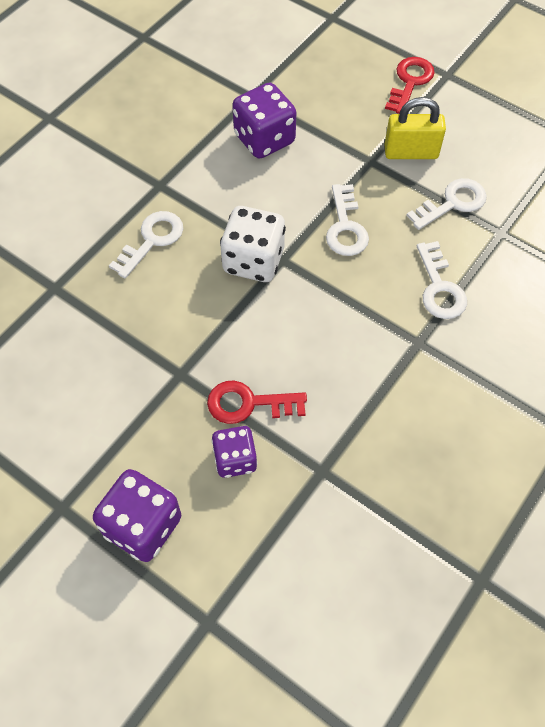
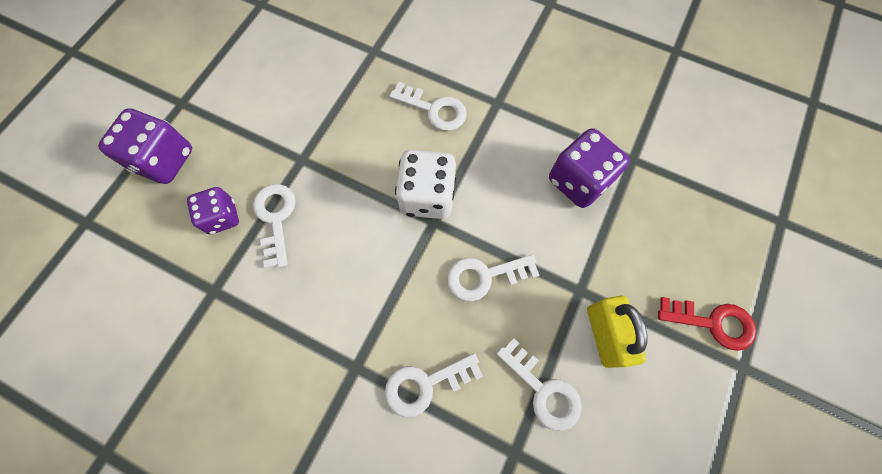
camera: 80 degrees right, 10 degrees up
(248, 404) = (275, 218): red key -> white key

